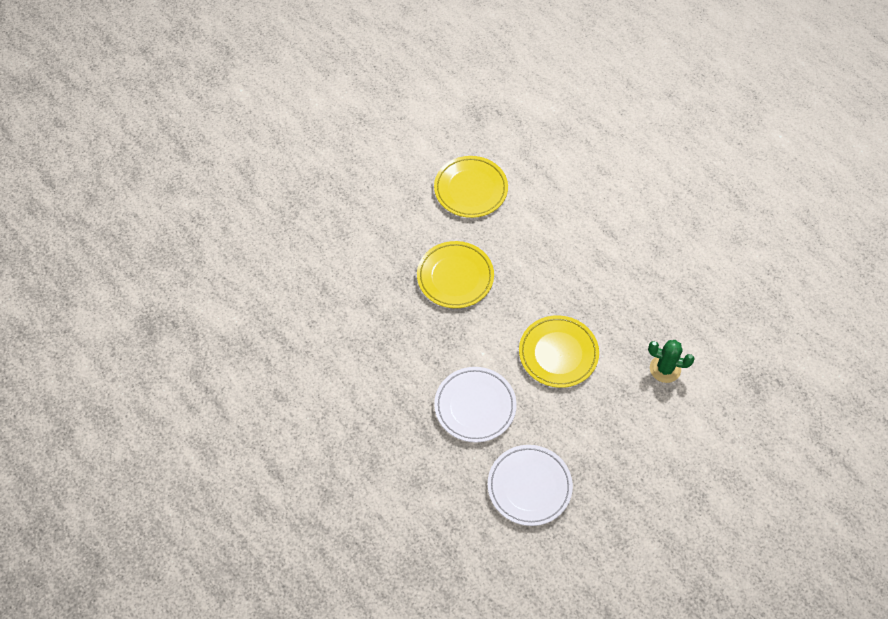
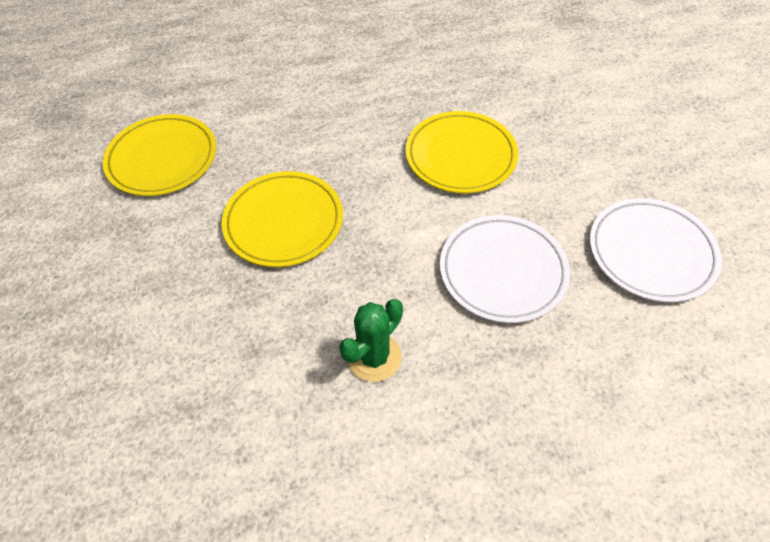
camera: 65 degrees left, 5 degrees down
(665, 369) = (524, 74): green cactus -> green cactus (374, 357)

